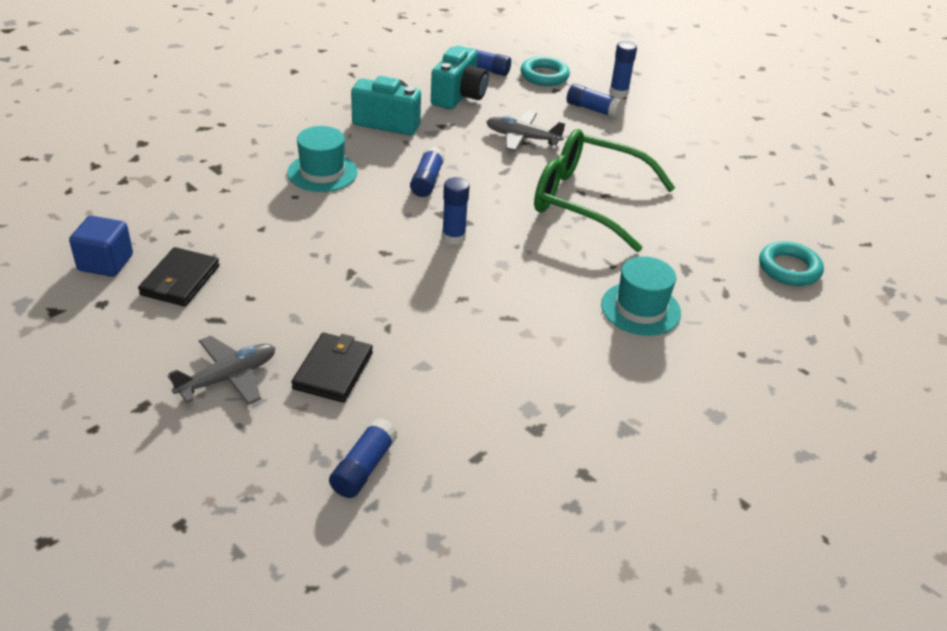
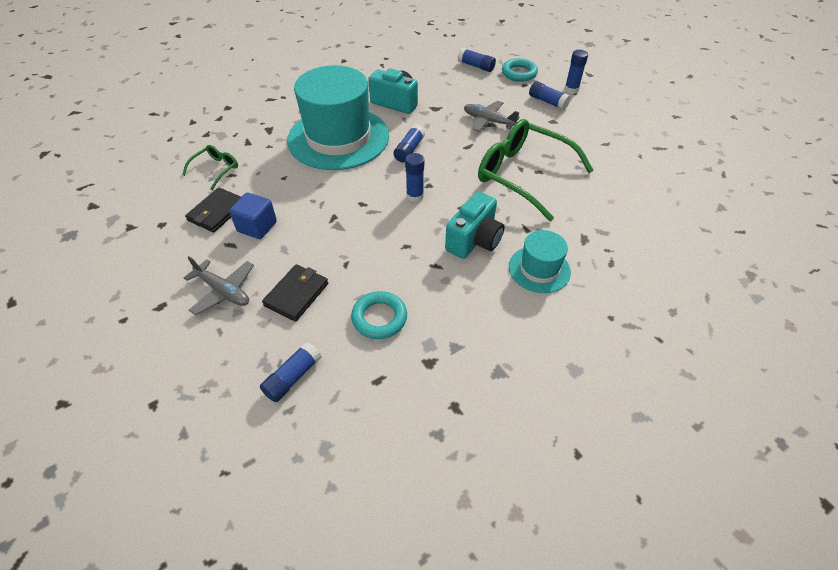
camera: 15 degrees right, 10 degrees up
(105, 263) = (174, 194): blue cube -> blue cube (257, 227)
(156, 226) = (216, 169): none -> green glasses
(228, 377) = (223, 291): grey plane -> grey plane turned 60 degrees clockwise
(322, 172) = (338, 138): turquoise hat -> turquoise hat, size x2.08
(459, 96) = (452, 86): turquoise camera -> turquoise camera (474, 240)
(789, 268) = (669, 247): turquoise ring -> turquoise ring (379, 318)

